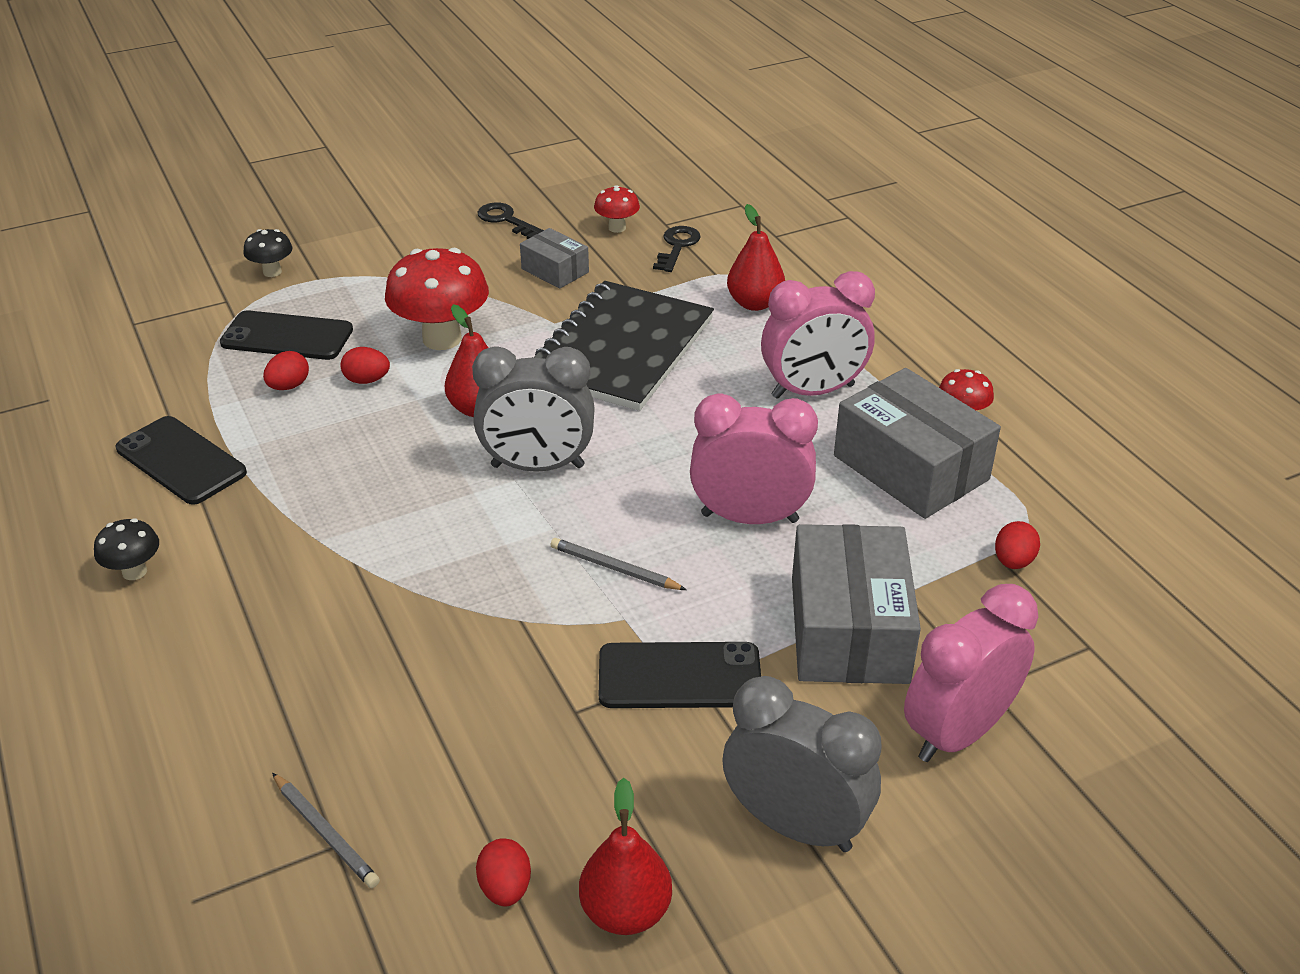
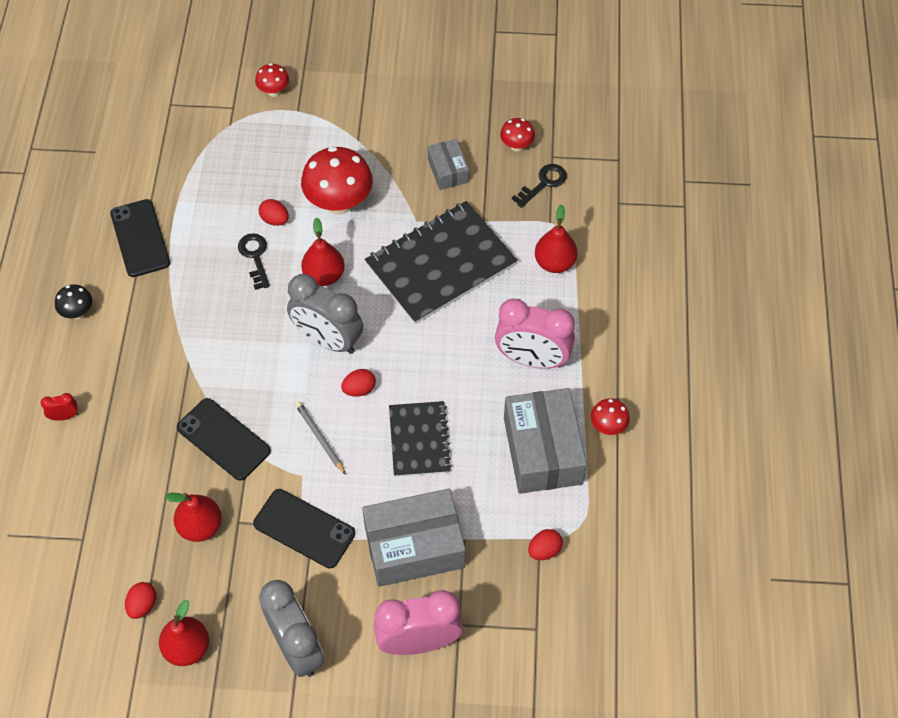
camera: 30 degrees right, 20 degrees up
(194, 700) = (64, 416): none -> red clock
(272, 272) = (274, 91): black mushroom -> red mushroom
(287, 336) = (250, 158): black phone -> black phone (223, 439)
(289, 386) = (228, 204): red egg -> red egg (359, 389)
(325, 833) = (82, 530): grey pencil -> none
(506, 220) = (448, 105): black key -> black key (255, 257)
(521, 742) = (200, 526): none -> red pear
(749, 517) = (419, 440): pink clock -> black notebook
(849, 630) = (414, 547): grey box -> grey box turned 45 degrees clockwise

